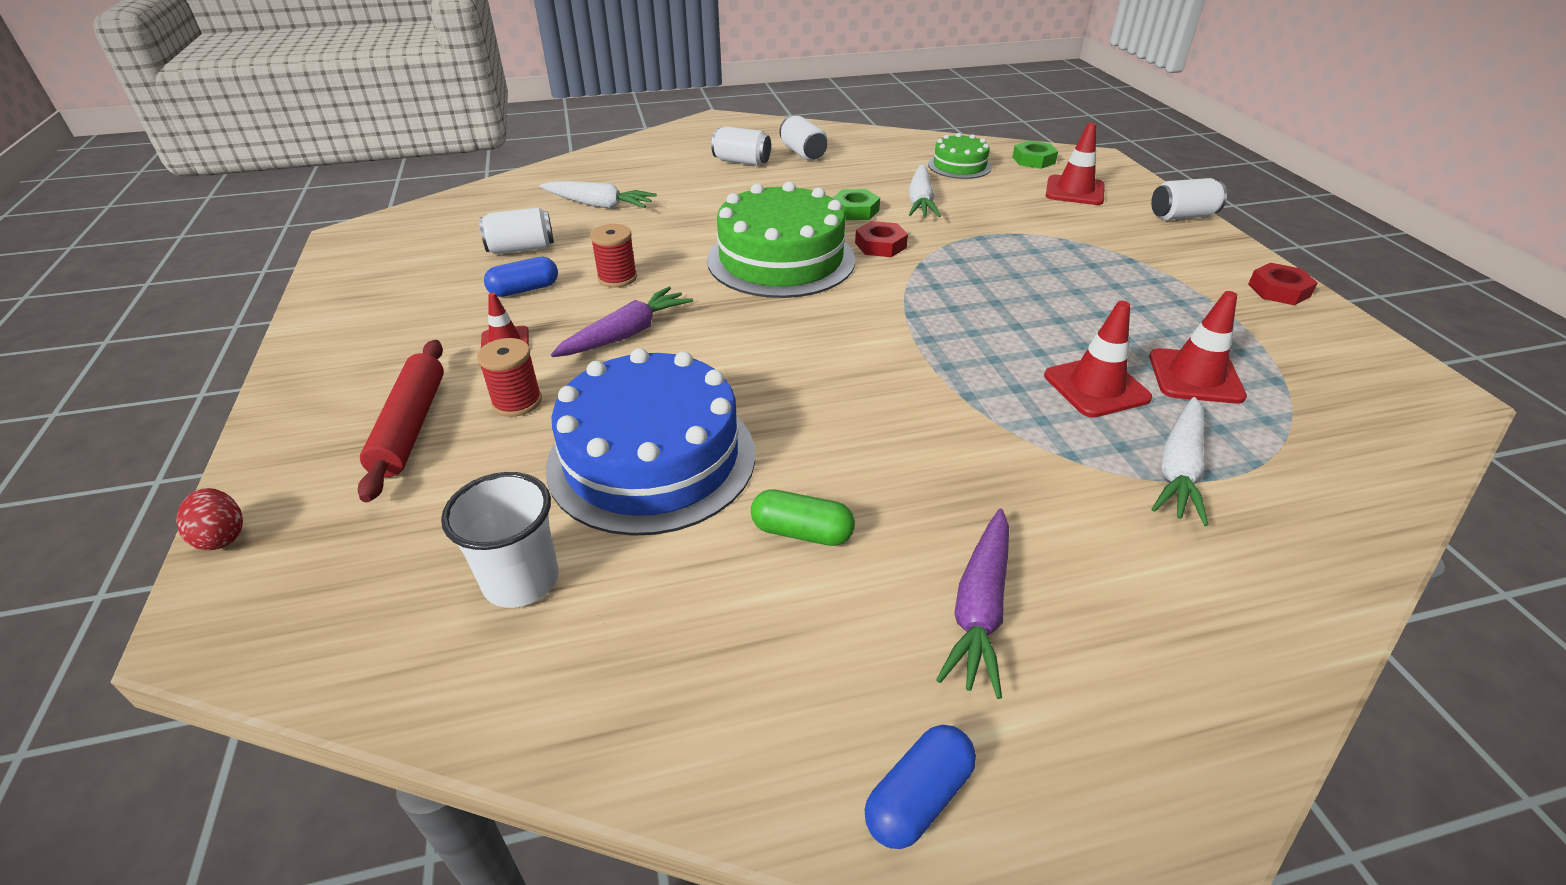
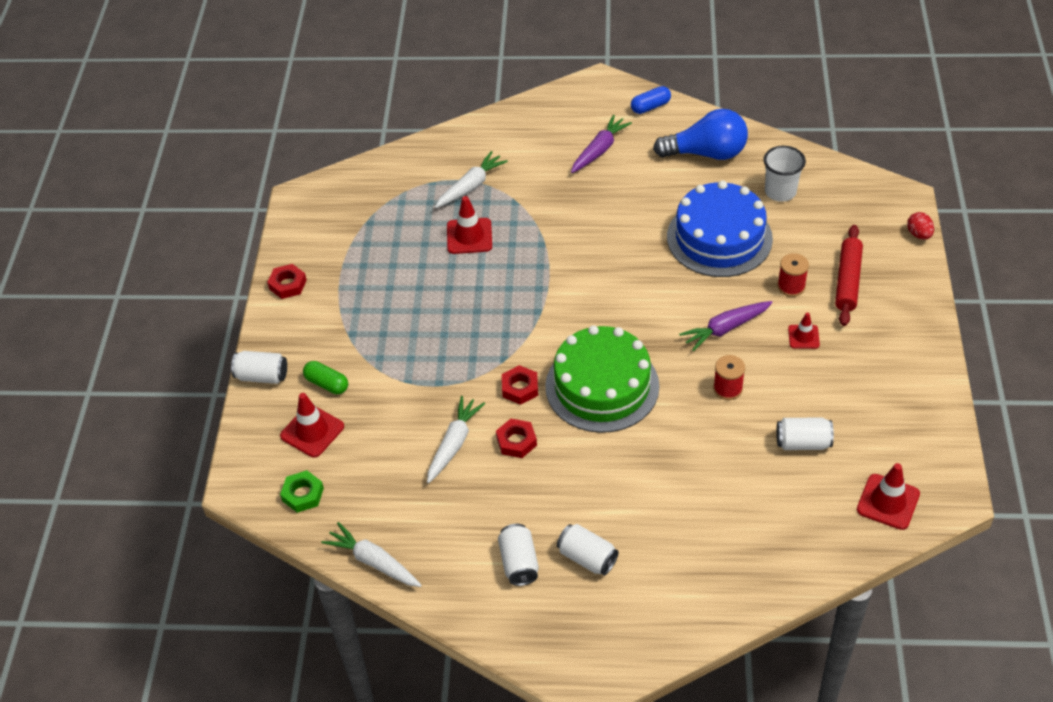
camera: 160 degrees left, 10 degrees up
(524, 289) = (795, 389): blue capsule -> none
(599, 205) = (738, 500): white carrot -> white carrot (374, 562)
(711, 655) = (706, 153): none -> blue light bulb
(802, 532) = (657, 190): green capsule -> green capsule (327, 384)
(855, 210) = (516, 441): green nut -> red nut
(959, 166) = (380, 499): green cake -> none
(1195, 376) = (410, 232): red traffic cone -> red traffic cone (888, 502)

